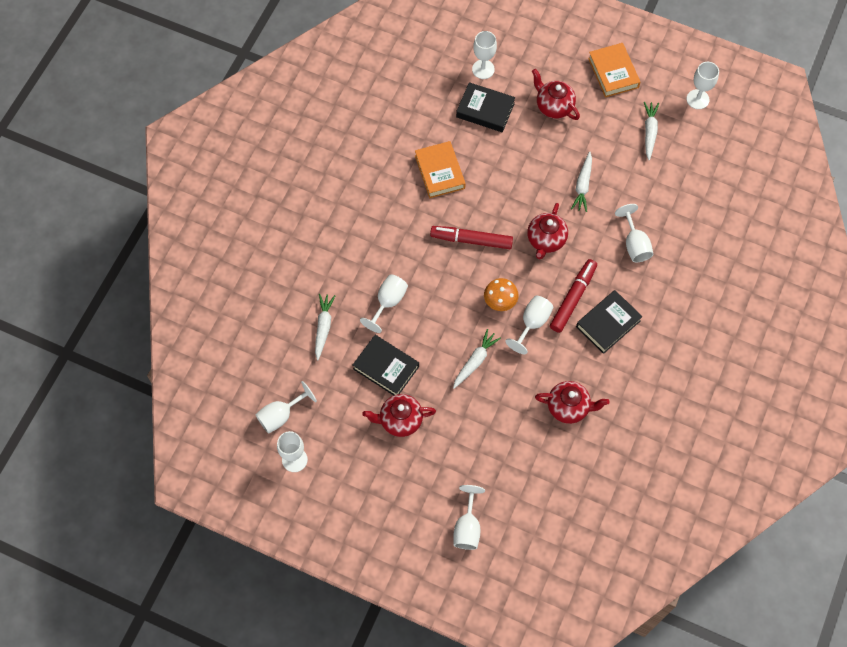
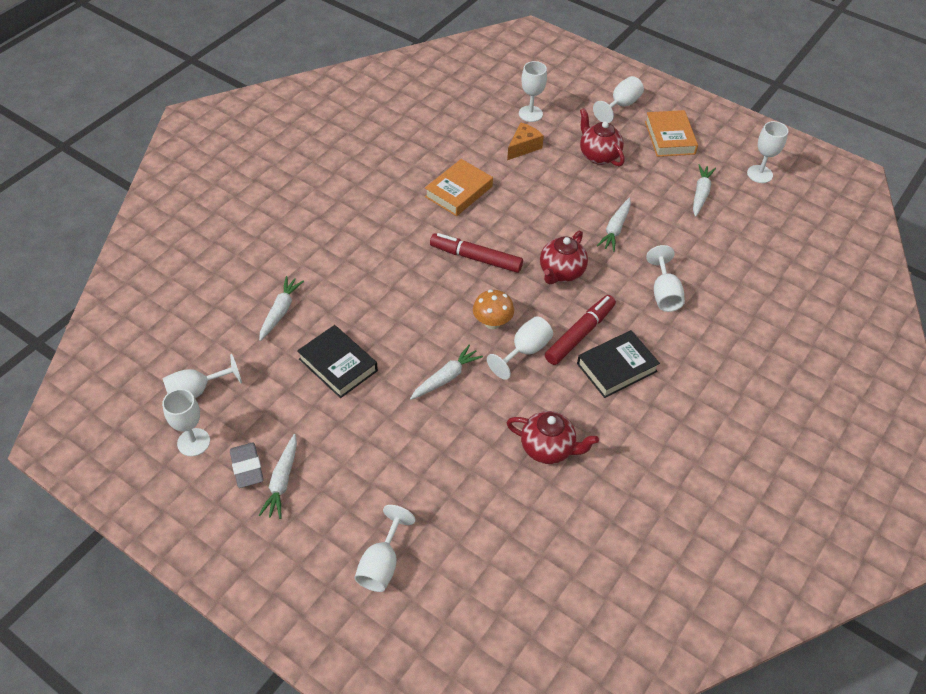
camera: 10 degrees right, 15 degrees down
(343, 472) = (247, 467): none -> grey eraser
(373, 477) = (282, 481): none -> white carrot
(388, 302) = (362, 300): white goblet -> white goblet (621, 105)
(400, 420) = (336, 424): red teapot -> none
(439, 172) = (458, 191): orange book -> orange book turned 45 degrees clockwise
(485, 110) = (523, 147): black book -> orange cheese

